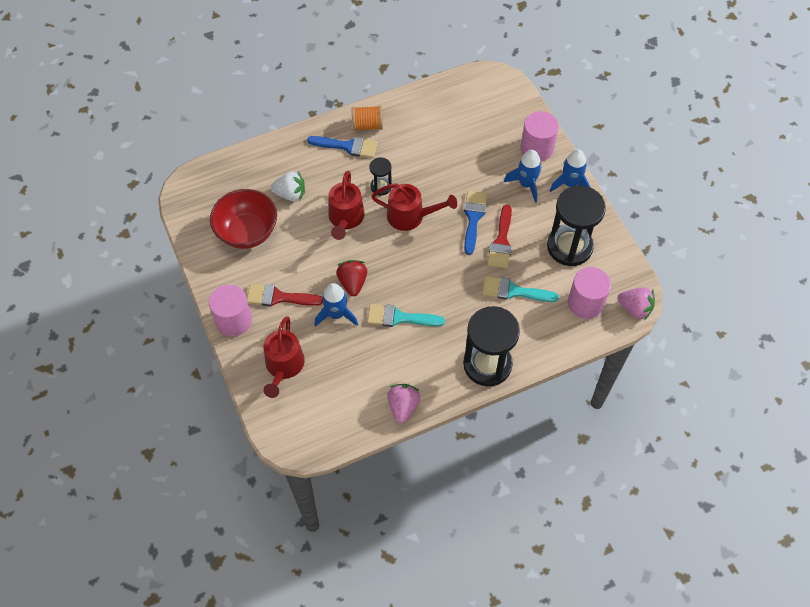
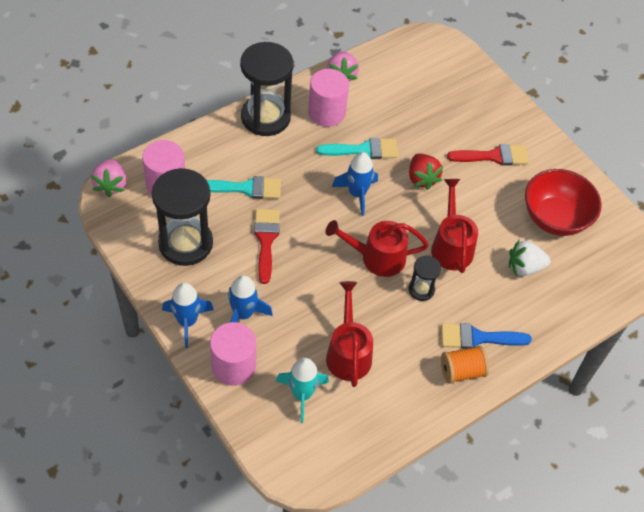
camera: 165 degrees right, 5 degrees down
(234, 320) = (530, 130): pink cylinder -> pink cylinder (326, 112)
(283, 367) = (465, 96): red watering can -> red watering can (348, 352)
(336, 314) = (429, 146): blue rocket -> blue rocket (357, 194)
(473, 218) = (302, 264): blue brush -> none
(489, 124) = (302, 394): none -> turquoise rocket
(635, 308) = (111, 185): pink strawberry -> pink strawberry turned 105 degrees counterclockwise

